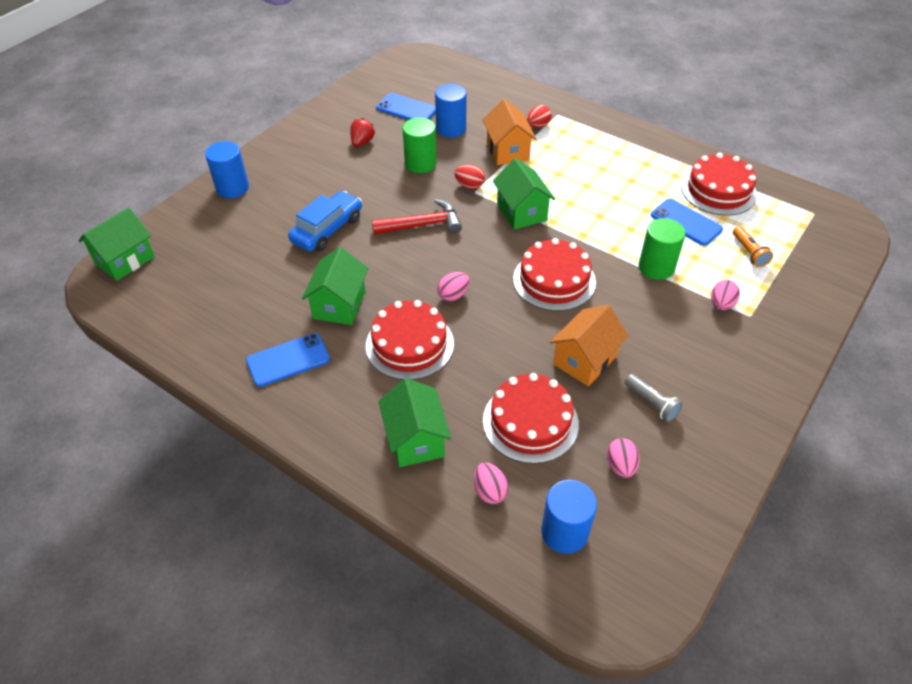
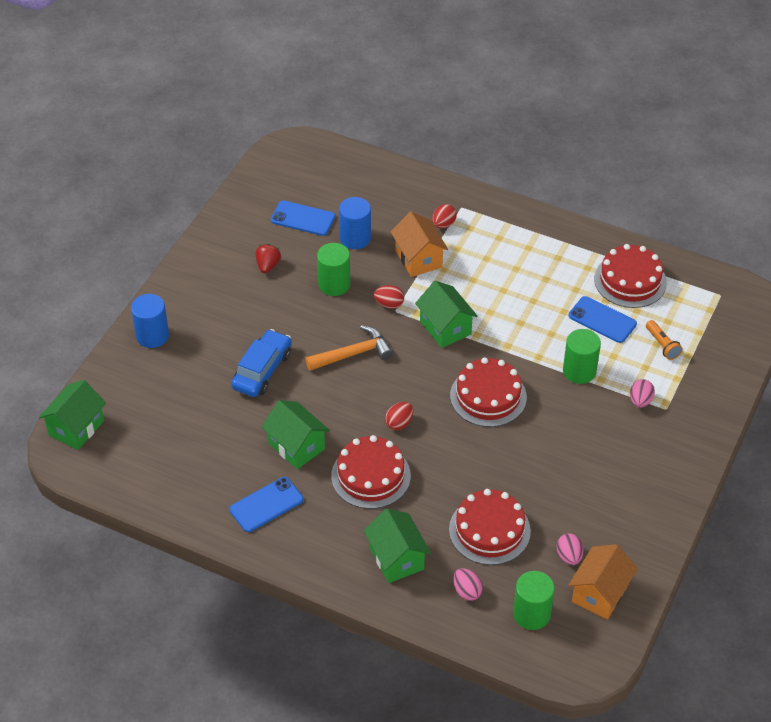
camera: 10 degrees left, 0 degrees up
(339, 304) = (296, 446): green house -> green house turned 45 degrees counterclockwise
(422, 225) = (353, 354): red hammer -> orange hammer
(453, 295) = (399, 423): pink egg -> red egg
(564, 532) = (531, 614): blue cylinder -> green cylinder
(585, 360) = (527, 469): orange house -> orange house (600, 593)
(652, 403) = (588, 500): grey flashlight -> none

